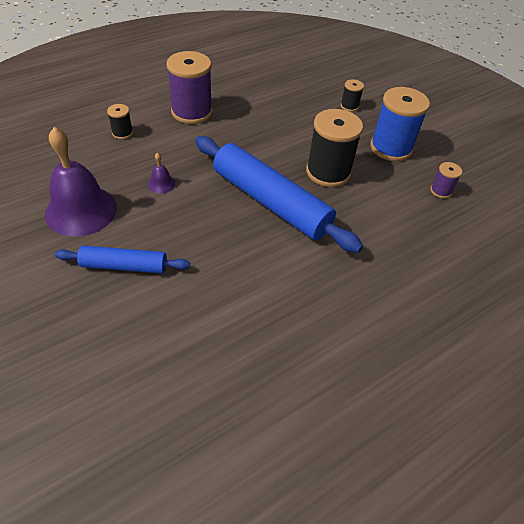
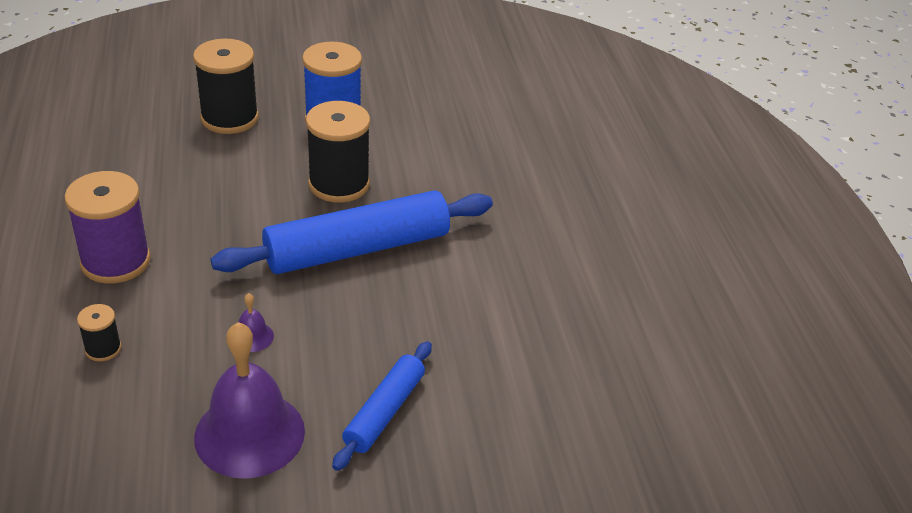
camera: 65 degrees left, 10 degrees down
(349, 106) = (229, 118): black spool -> black spool, size x2.10
(440, 191) = (427, 118): purple spool -> none

